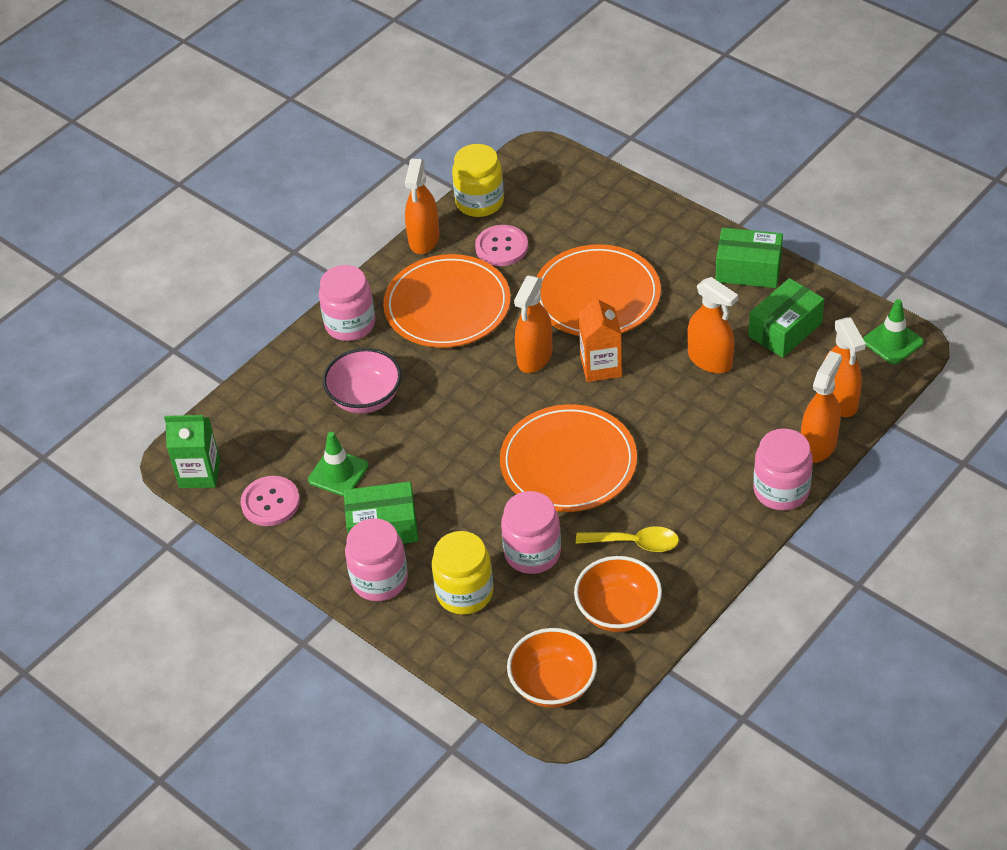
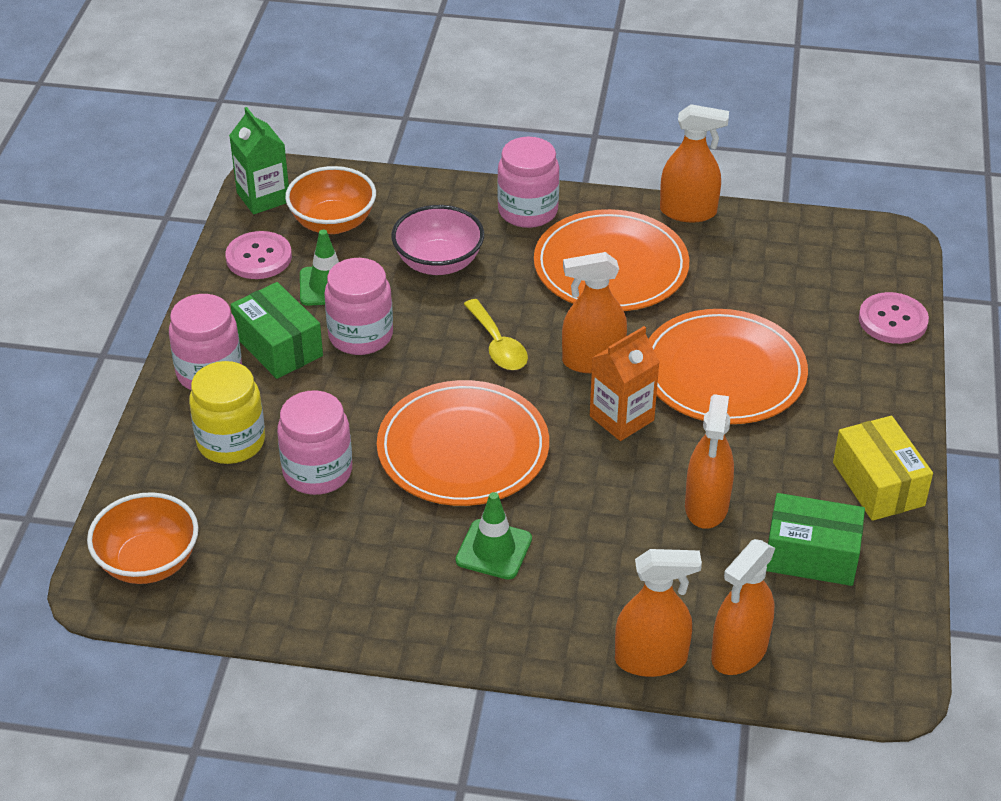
camera: 55 degrees right, 5 degrees down
(424, 239) = (688, 212): orange spray bottle -> orange spray bottle turned 150 degrees counterclockwise
(479, 202) = (778, 228): yellow jar -> none
(501, 247) = (728, 271): pink button -> pink button (893, 320)
(618, 611) = (280, 575): orange bowl -> orange bowl (333, 222)
(635, 543) = (386, 550): yellow spoon -> yellow spoon (497, 345)
(748, 270) = (878, 484): green box -> yellow box
(781, 490) = (554, 651): pink jar -> pink jar (360, 335)
(892, 342) = (880, 669): green traffic cone -> green traffic cone (494, 550)

